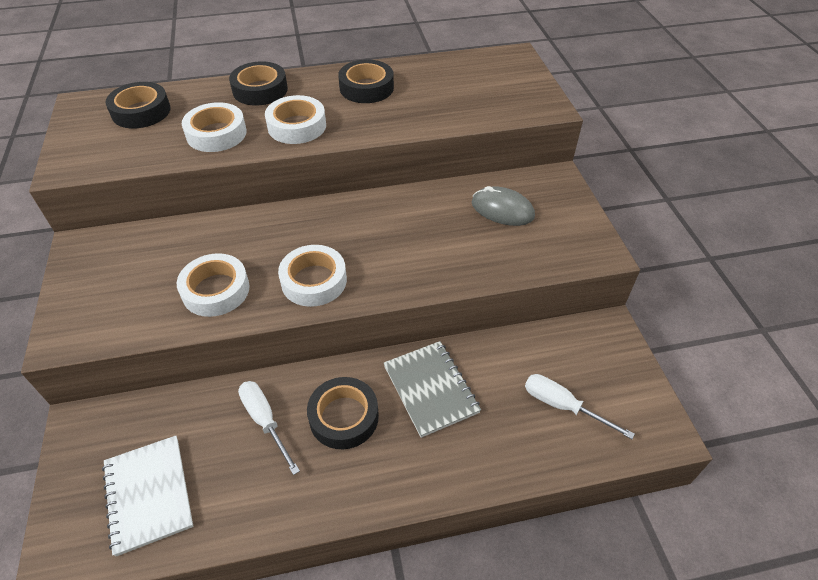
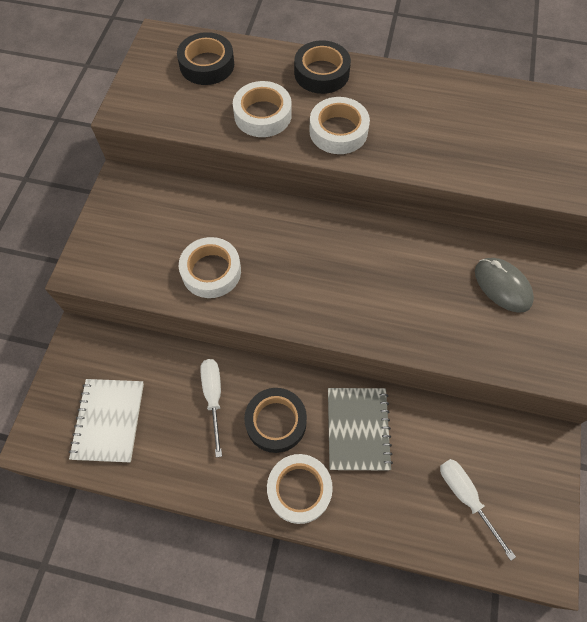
camera: 25 degrees right, 15 degrees up
(314, 281) = (295, 295): white tape -> white tape (299, 489)
(366, 88) = (425, 104): black tape -> none

